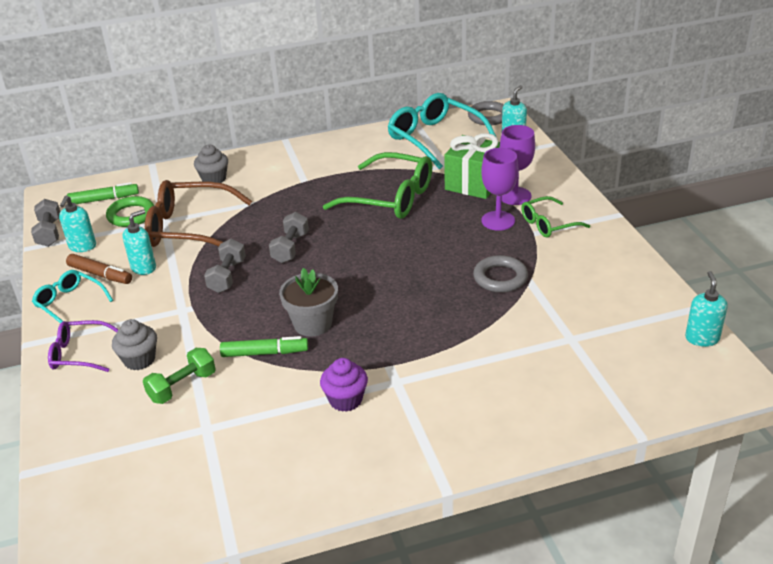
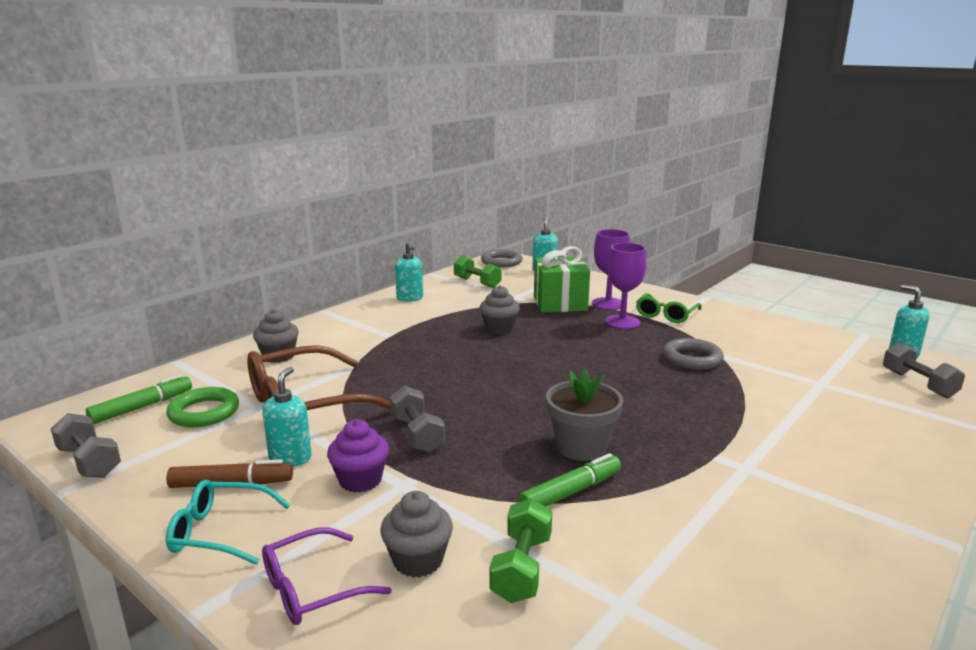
camera: 35 degrees left, 15 degrees down
(82, 247) = (165, 462): turquoise soap dispenser -> turquoise soap dispenser (410, 298)
(290, 248) = (455, 390): grey dumbbell -> grey dumbbell (918, 384)
(345, 400) = (727, 503): purple cupcake -> purple cupcake (360, 480)
(390, 198) = (499, 328): green glasses -> grey cupcake
(435, 139) = (477, 283): turquoise glasses -> green dumbbell

